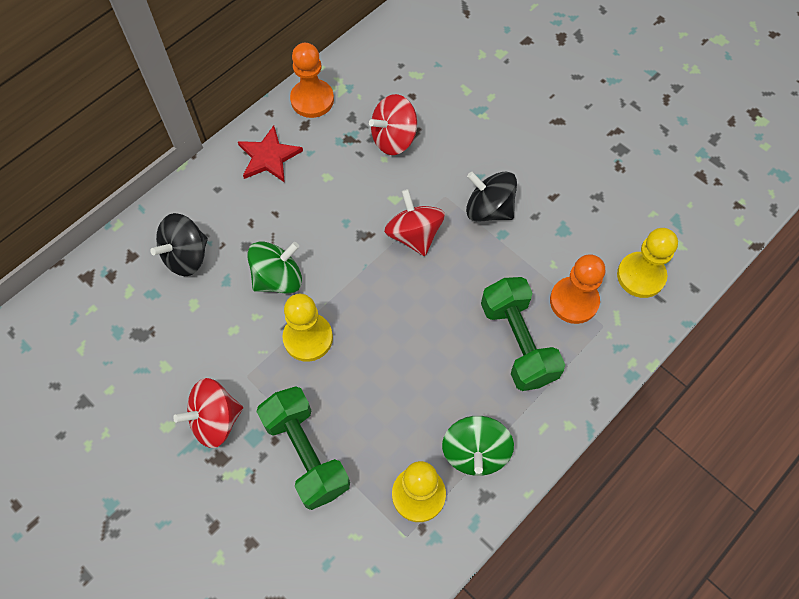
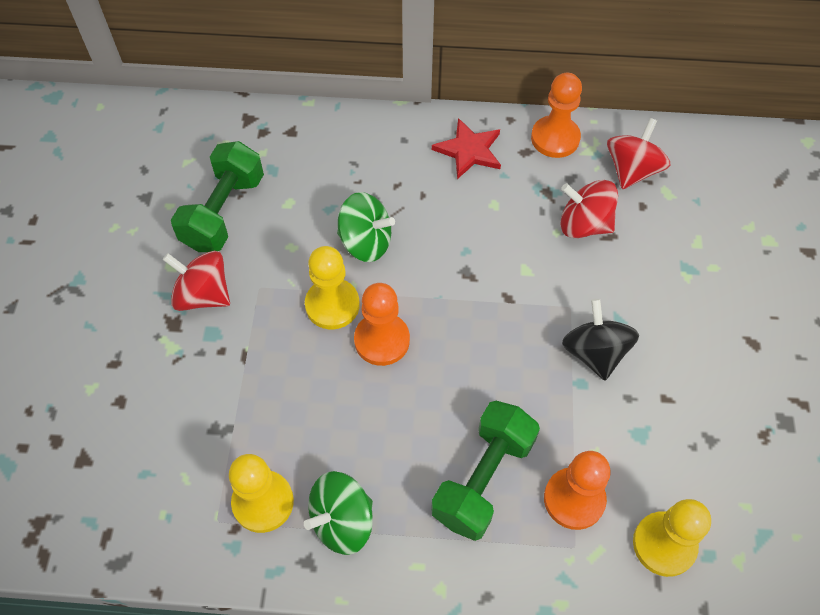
camera: 50 degrees right, 5 degrees down
(186, 256) = (325, 166): black spinning top -> none
(306, 453) = (228, 383): green dumbbell -> green dumbbell (224, 212)
(365, 327) = (382, 340): none -> orange pawn
(414, 235) = (506, 312): red spinning top -> red spinning top (632, 170)

